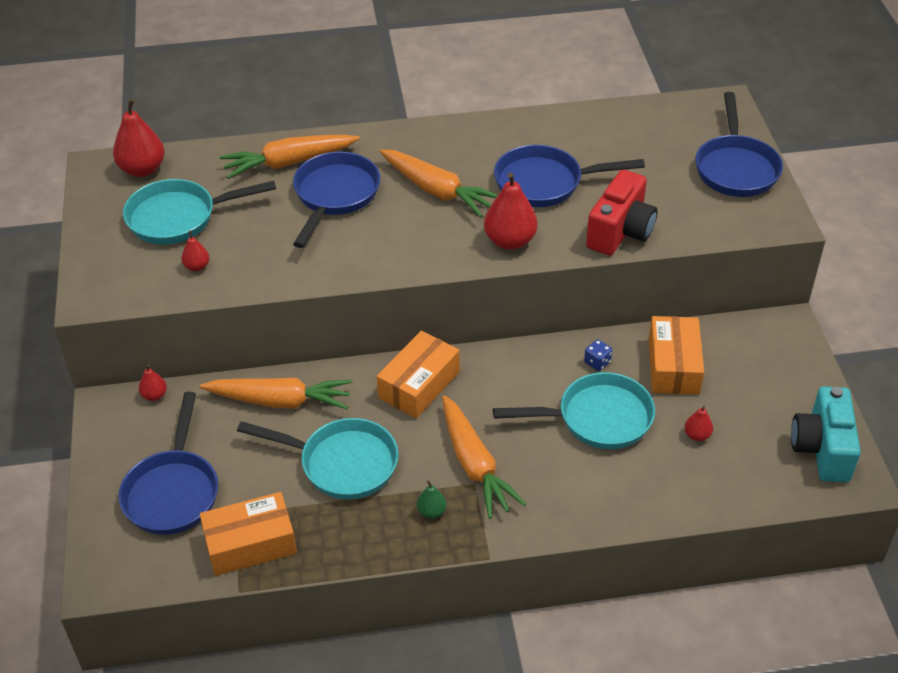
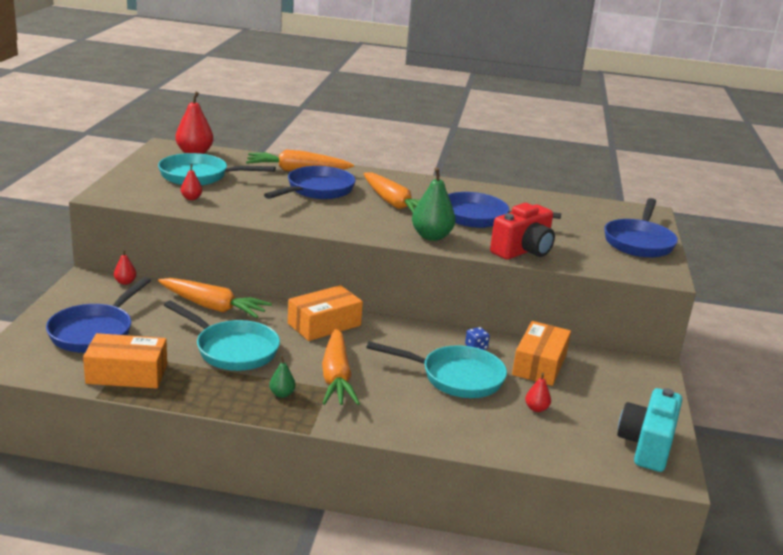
camera: 15 degrees right, 20 degrees down
(510, 241) = (431, 236): red pear -> green pear

